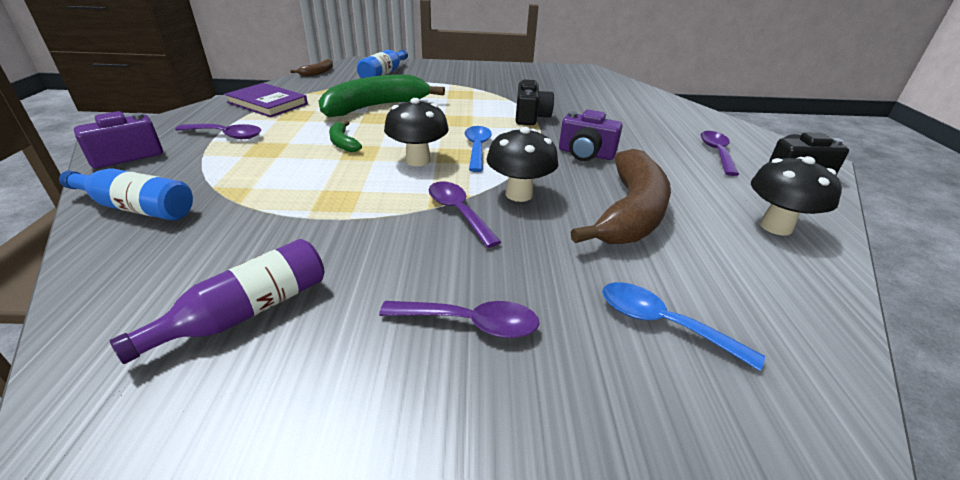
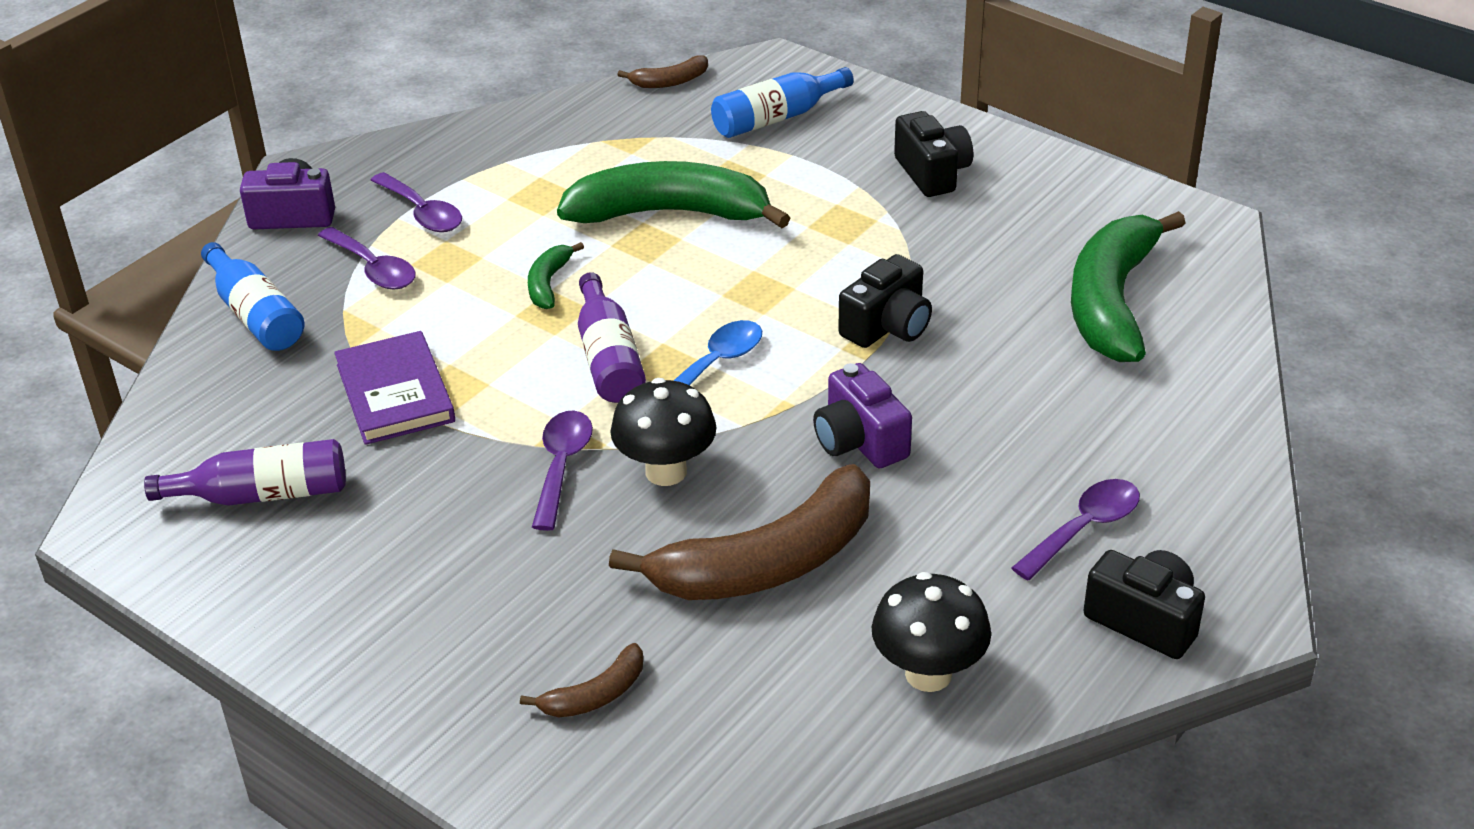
camera: 40 degrees right, 5 degrees up
(267, 103) = (526, 151): purple book -> purple book (395, 393)
(418, 160) = (608, 357): black mushroom -> purple bottle
(470, 323) = (425, 600): purple spoon -> purple spoon (373, 268)
(473, 76) = (932, 173): none -> black camera
(596, 92) = (1112, 302): none -> green banana
(663, 324) = (595, 695): blue spoon -> brown banana

